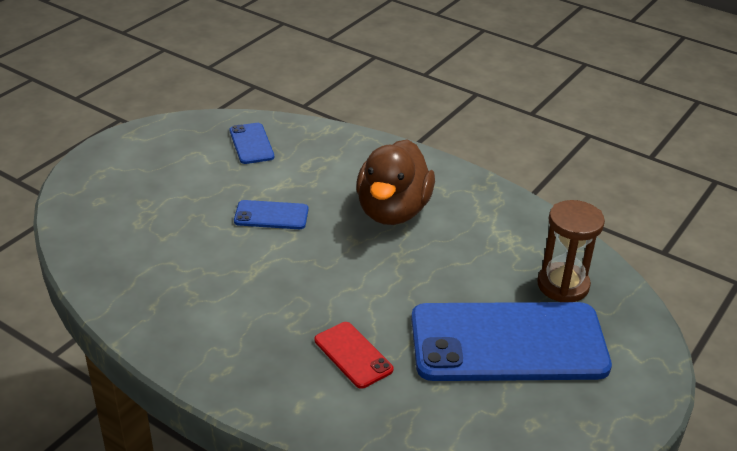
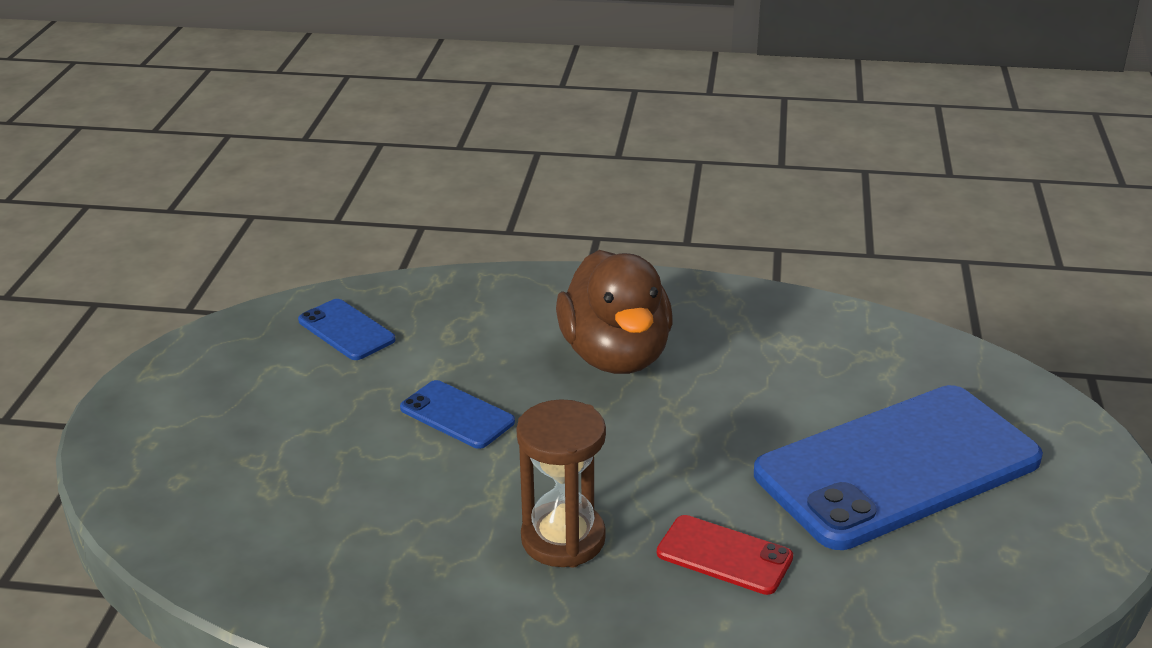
camera: 25 degrees left, 5 degrees down
(271, 215) = (457, 415): blue phone -> blue phone turned 60 degrees clockwise
(563, 285) = (898, 376): brown hourglass -> brown hourglass (563, 539)

